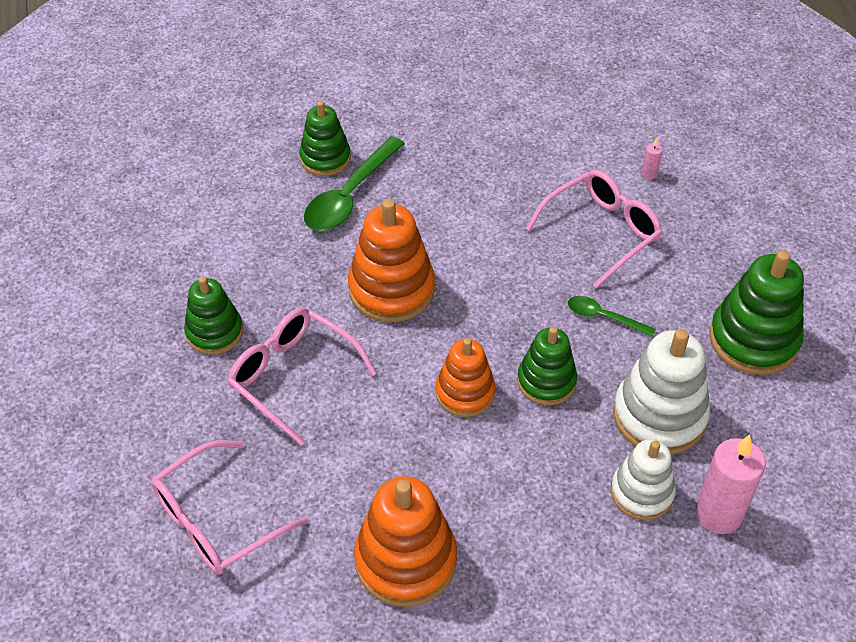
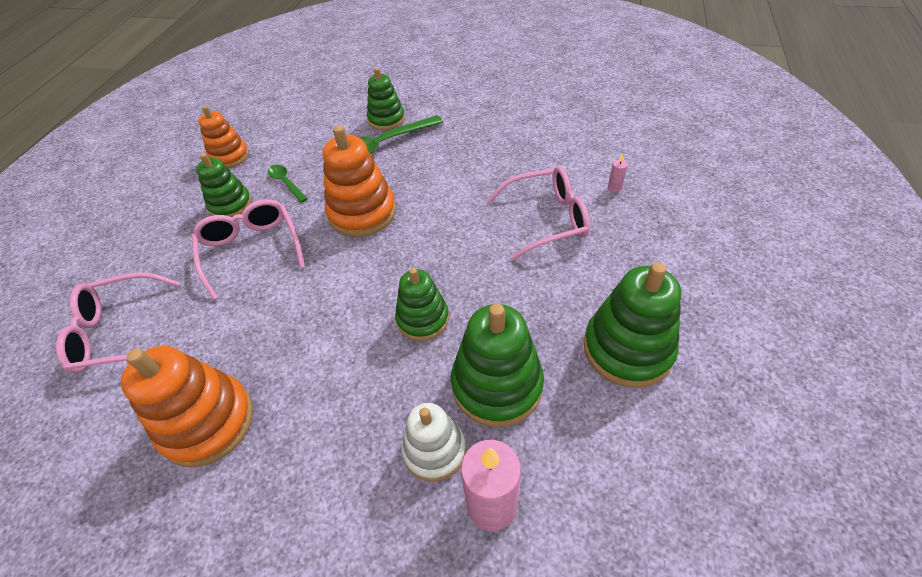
camera: 30 degrees right, 0 degrees up
(465, 393) = (355, 304): orange stacking toy -> orange stacking toy (229, 156)
(603, 317) = (504, 284): green spoon -> green spoon (286, 183)
(659, 416) = (497, 385): white stacking toy -> green stacking toy

